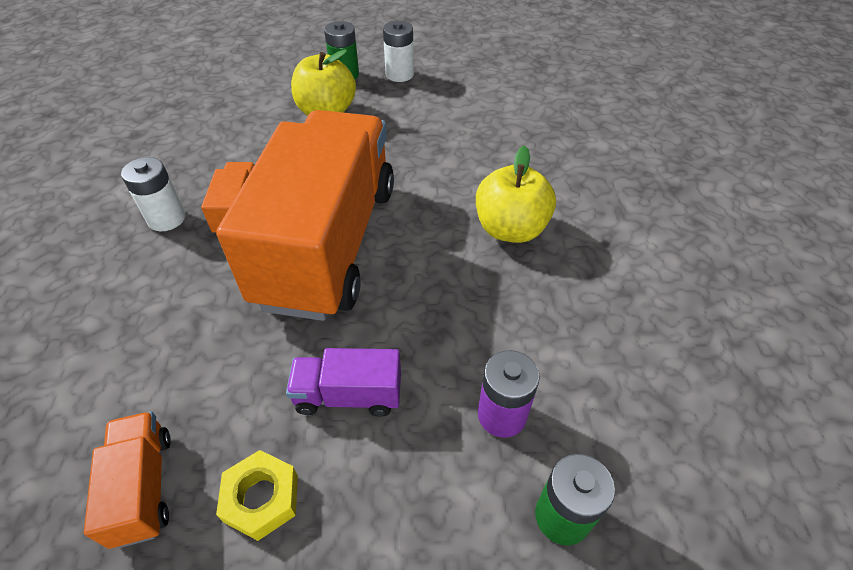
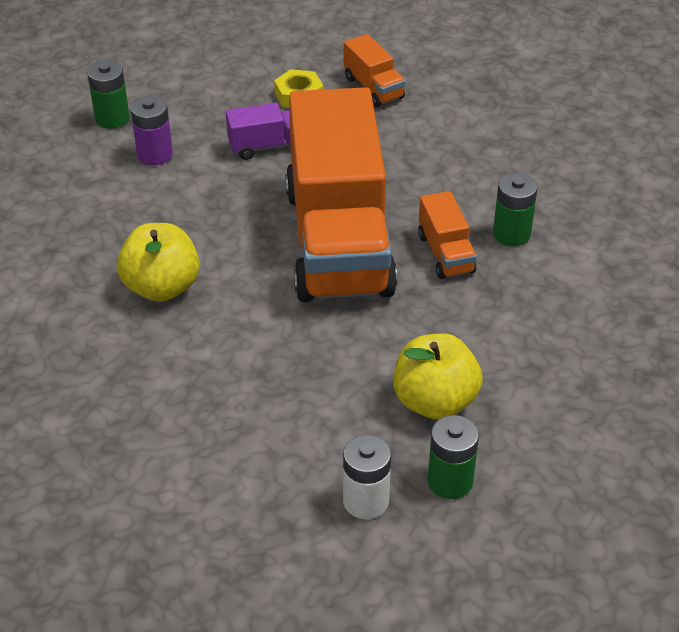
camera: 165 degrees right, 5 degrees down
(166, 218) = (511, 234): white battery -> green battery

